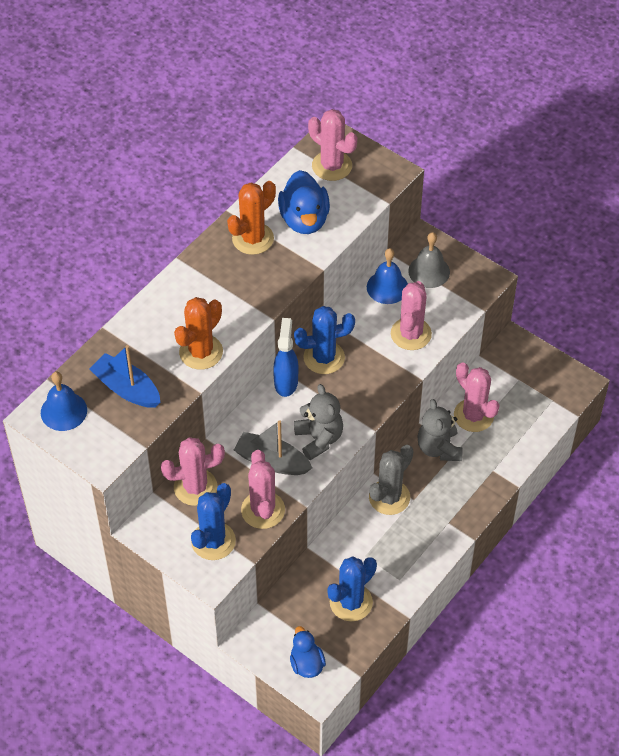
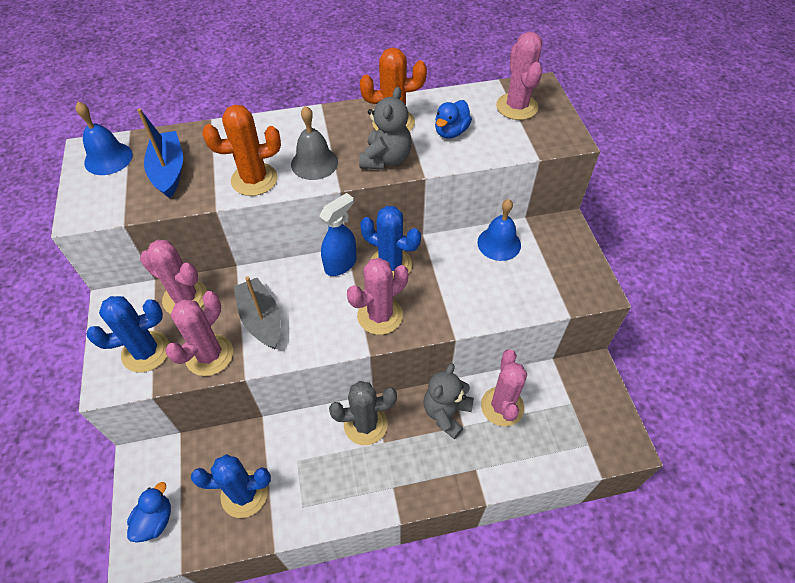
camera: 40 degrees right, 0 degrees up
(304, 219) = (451, 132): blue duck -> blue duck, size x0.63
(319, 439) = (317, 328): grey teddy bear -> grey teddy bear (386, 159)
(411, 334) = (483, 293): pink cactus -> pink cactus (380, 315)
(429, 271) = (548, 253): grey bell -> grey bell (314, 163)

